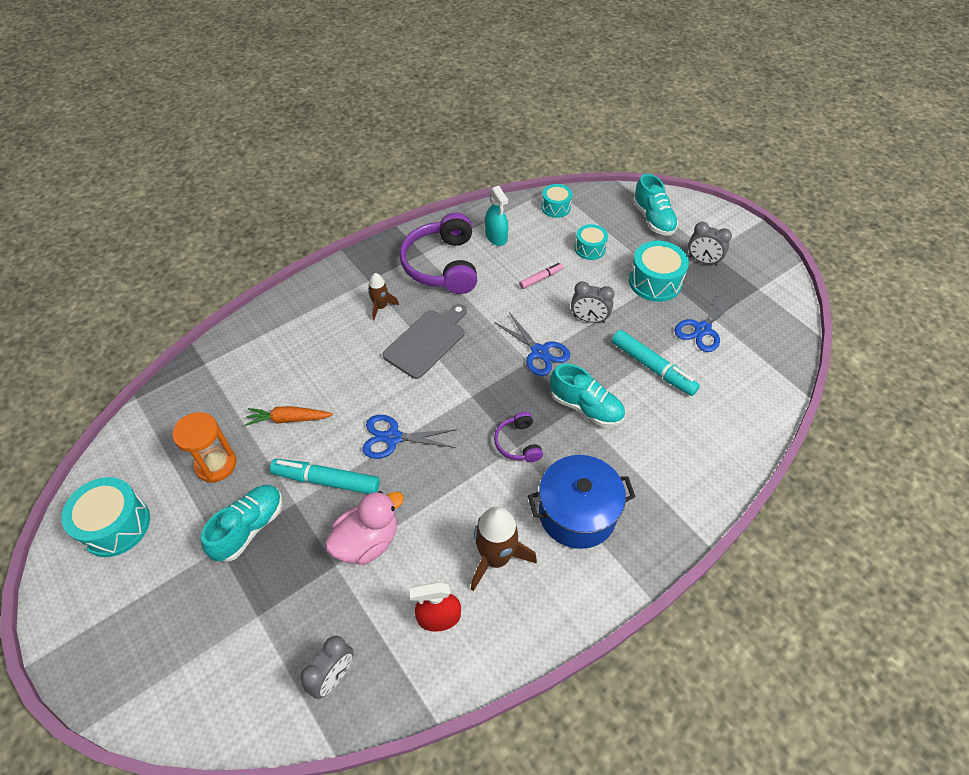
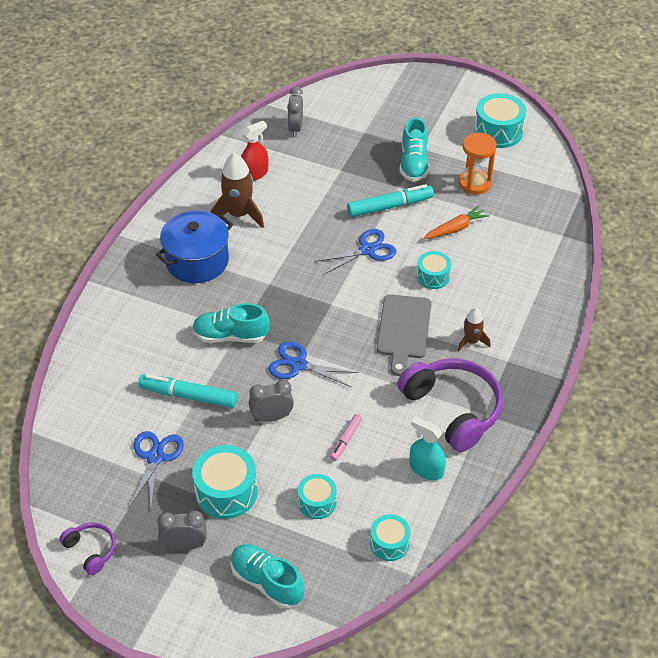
camera: 150 degrees right, 5 degrees down
(357, 379) = (433, 276): none -> turquoise drum
(367, 541) = (331, 188): pink duck -> none
(518, 443) = (269, 287): purple headphones -> purple headphones (91, 550)

